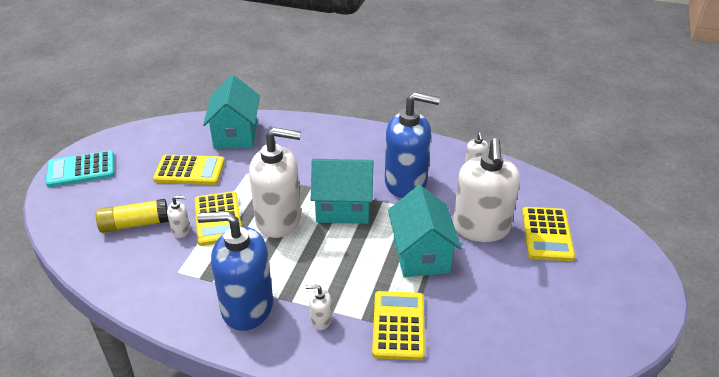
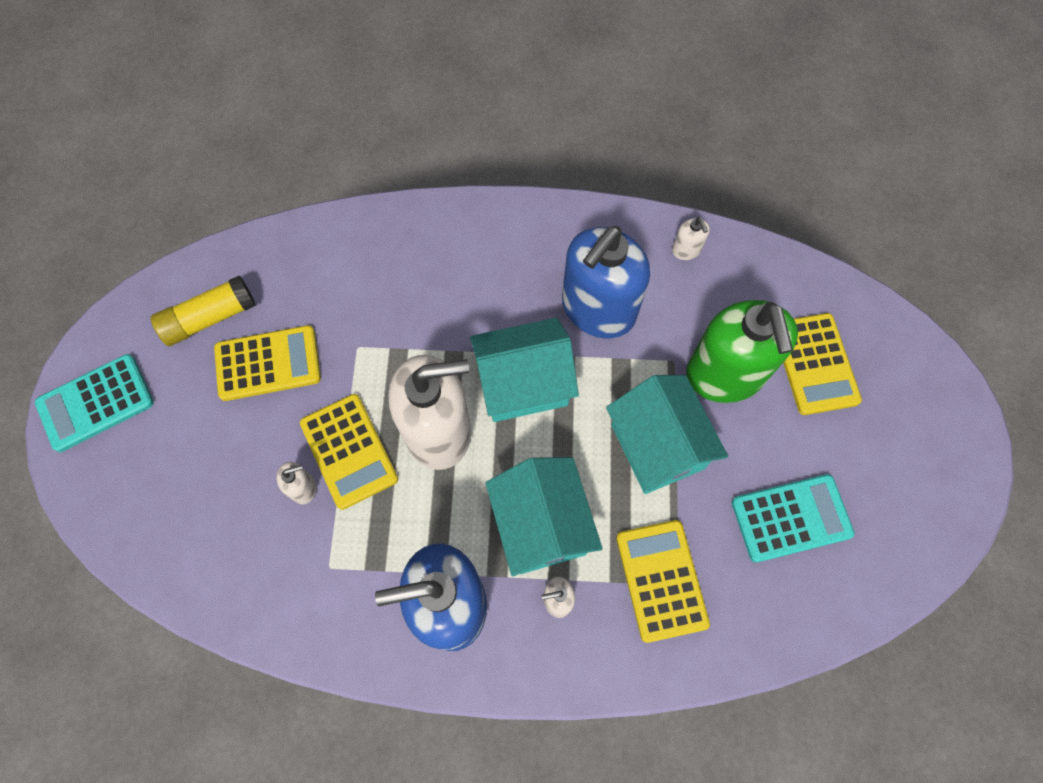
camera: 15 degrees left, 30 degrees up
(135, 224) = (228, 493): yellow glue stick -> yellow glue stick (209, 318)
(235, 134) = (310, 268): turquoise house -> turquoise house (541, 525)
(406, 182) = (598, 309): blue soap dispenser -> blue soap dispenser turned 135 degrees clockwise
(481, 228) = (725, 374): white soap dispenser -> green soap dispenser
(505, 311) = (791, 518): none -> turquoise calculator

